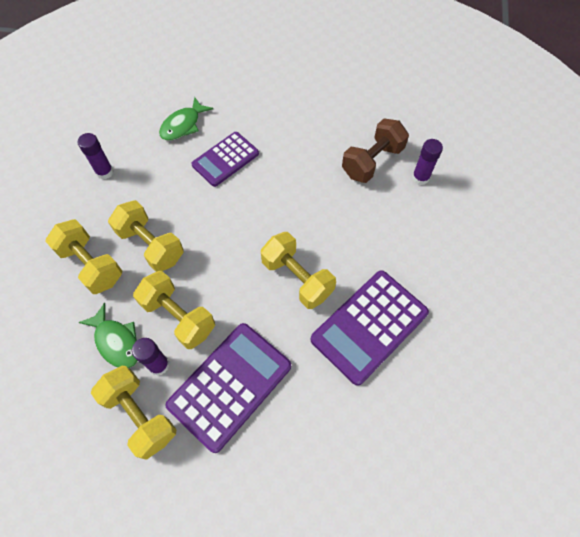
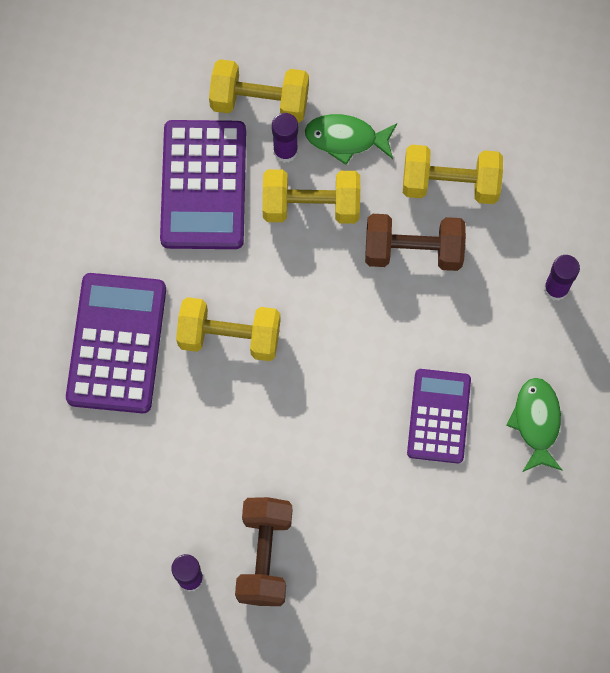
camera: 140 degrees right, 10 degrees up
(151, 245) = (413, 250): yellow dumbbell -> brown dumbbell

